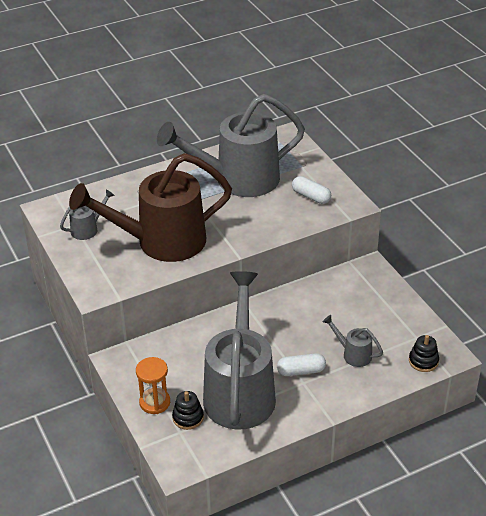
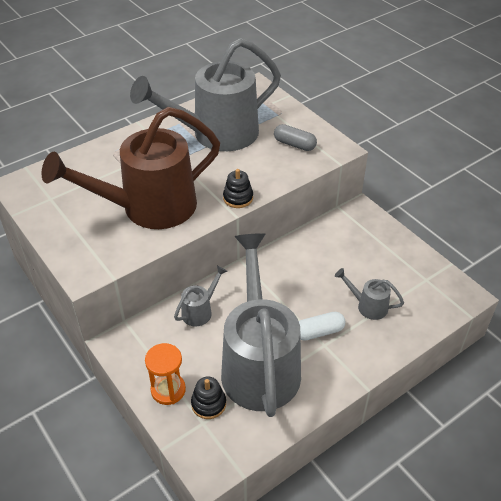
camera: 10 degrees left, 5 degrees up
(88, 229) = (66, 201): grey watering can -> grey watering can (200, 311)
(311, 196) = (294, 144): white capsule -> grey capsule
(423, 361) = (441, 305): black stacking toy -> black stacking toy (238, 198)

